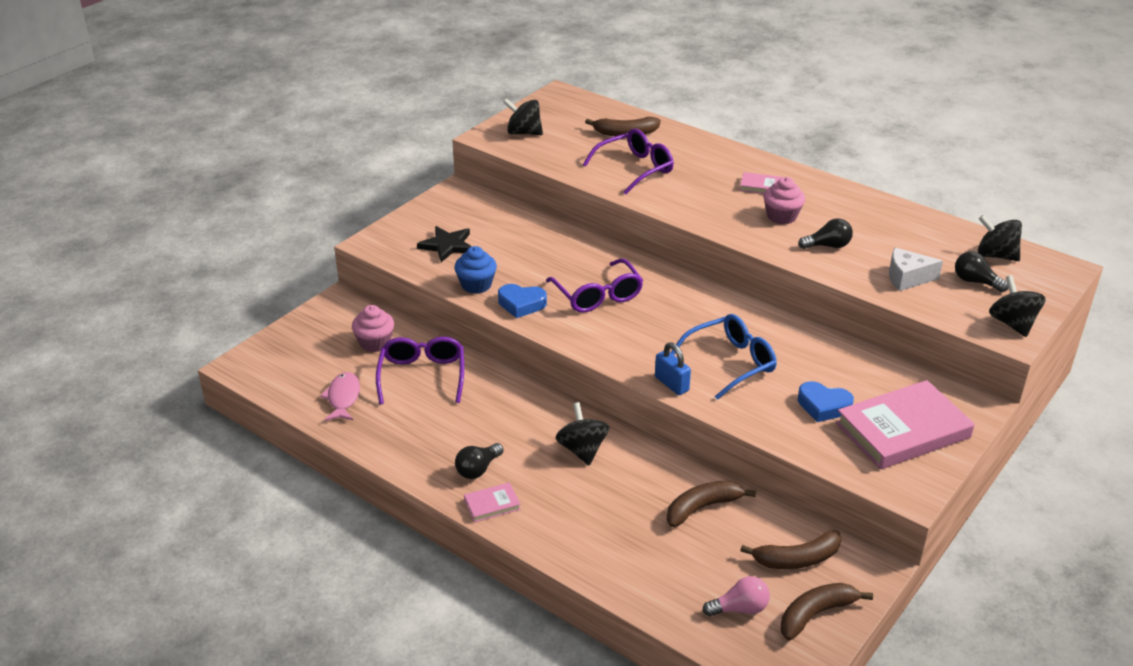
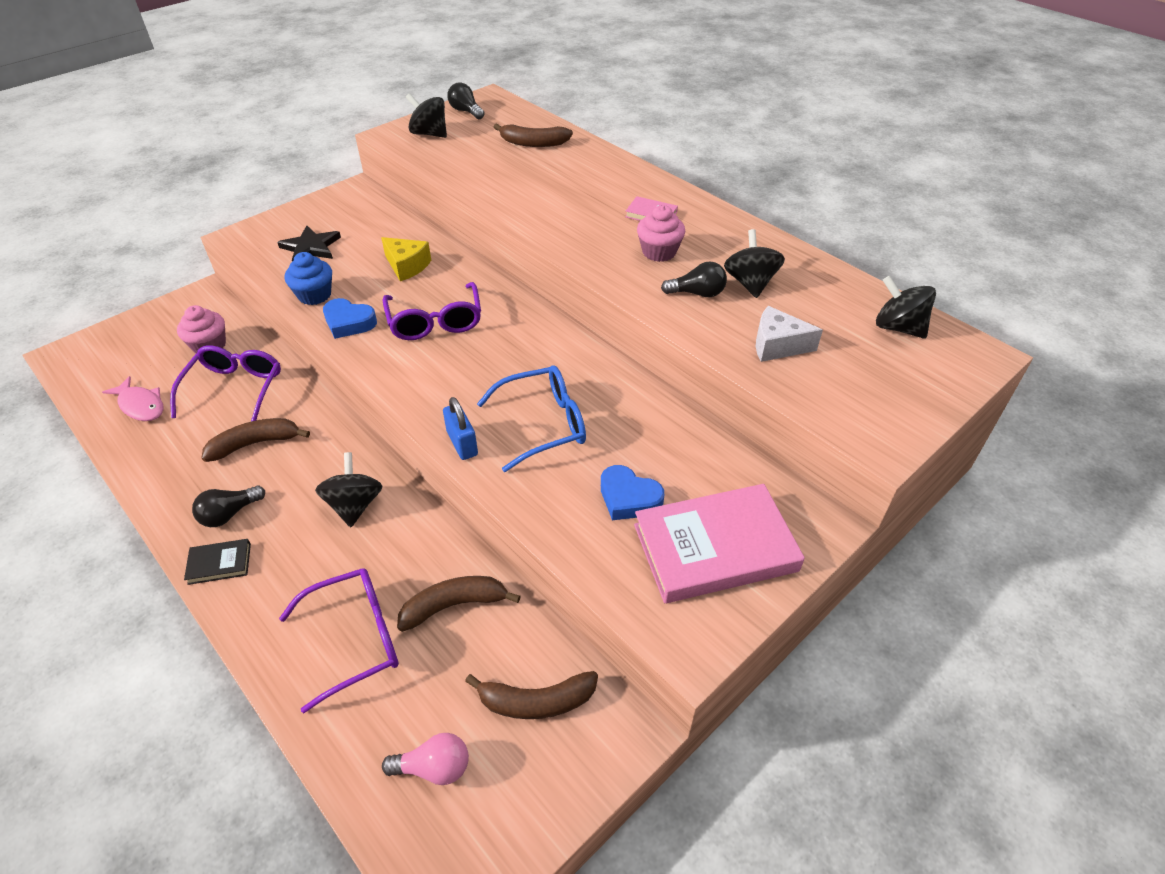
camera: 10 degrees right, 10 degrees up
(343, 398) = (141, 405): pink fish -> pink fish turned 120 degrees clockwise
(492, 504) = (219, 563): pink book -> black book
(546, 253) = (407, 266): none -> yellow cheese
(634, 169) = (523, 182): purple glasses -> purple glasses (354, 639)
(816, 614) = (526, 794): brown banana -> brown banana (255, 443)
(975, 282) = (861, 360): black light bulb -> black light bulb (466, 111)
(1012, 323) = (891, 424): black spinning top -> black spinning top (750, 283)

